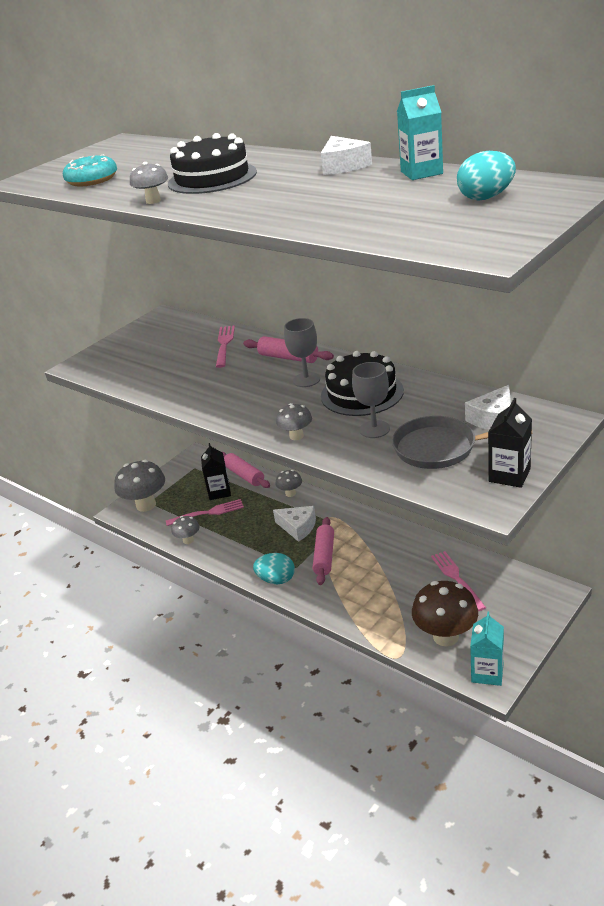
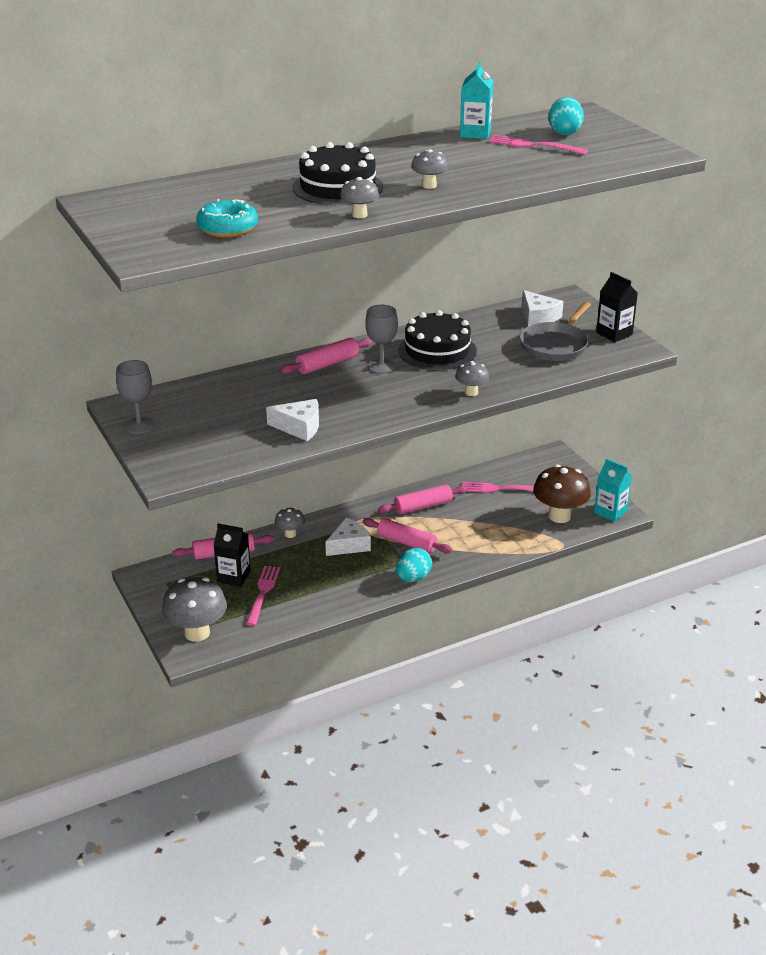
camera: 70 degrees left, 0 degrees up
(188, 540) = (295, 617): grey mushroom -> grey mushroom (429, 186)
(224, 344) = (251, 387): pink fork -> pink fork (533, 145)
(343, 166) = (406, 147): white cheese -> white cheese (299, 427)
(374, 429) = (500, 360): grey goblet -> grey goblet (139, 425)
(386, 544) = (423, 506): none -> pink rolling pin

